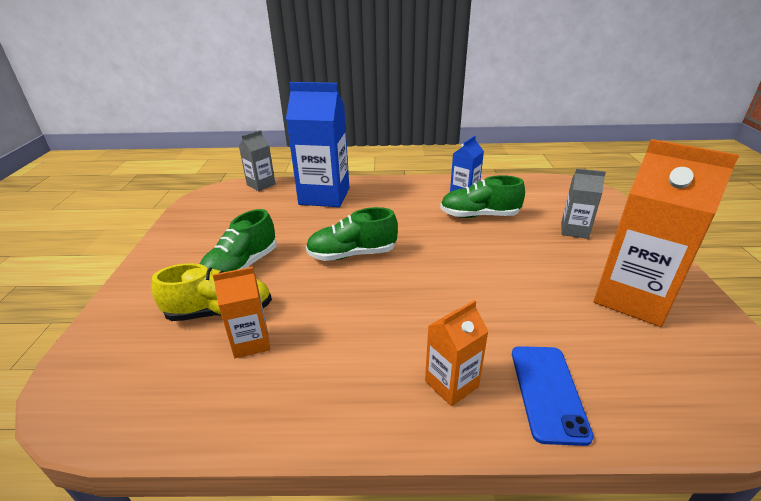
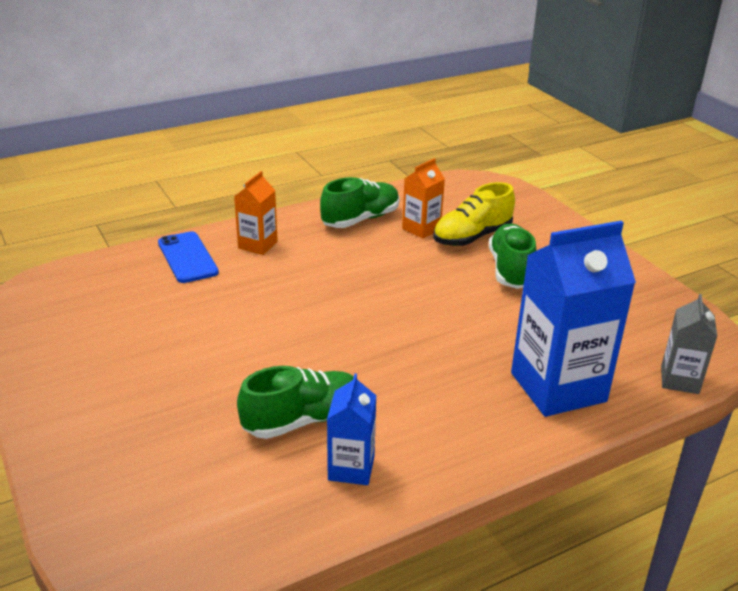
camera: 150 degrees right, 0 degrees up
(352, 254) = (420, 312): green shoe -> green shoe (360, 219)
(574, 230) = (155, 432): grey carton -> none
(632, 298) = (100, 348): orange carton -> none

